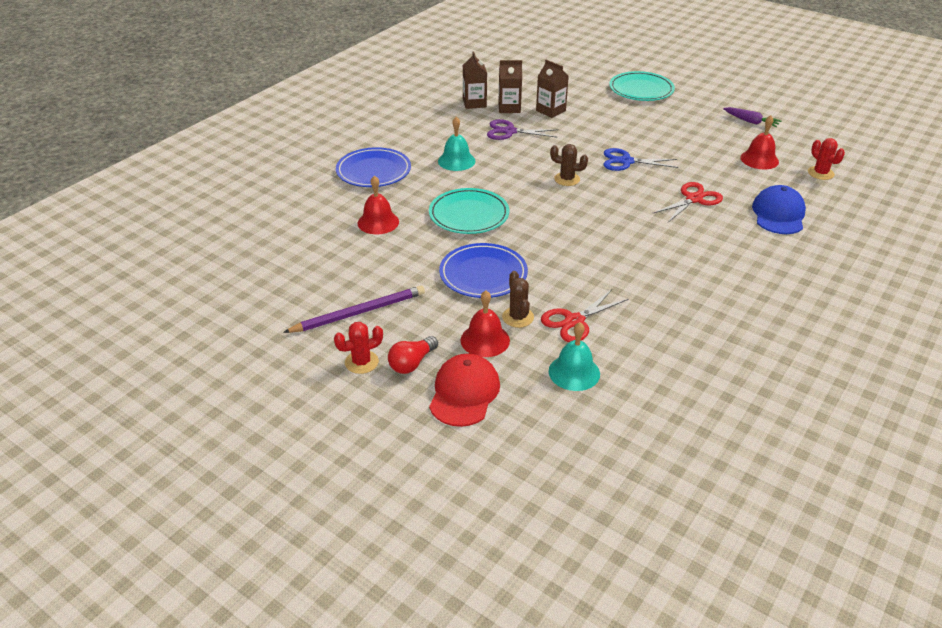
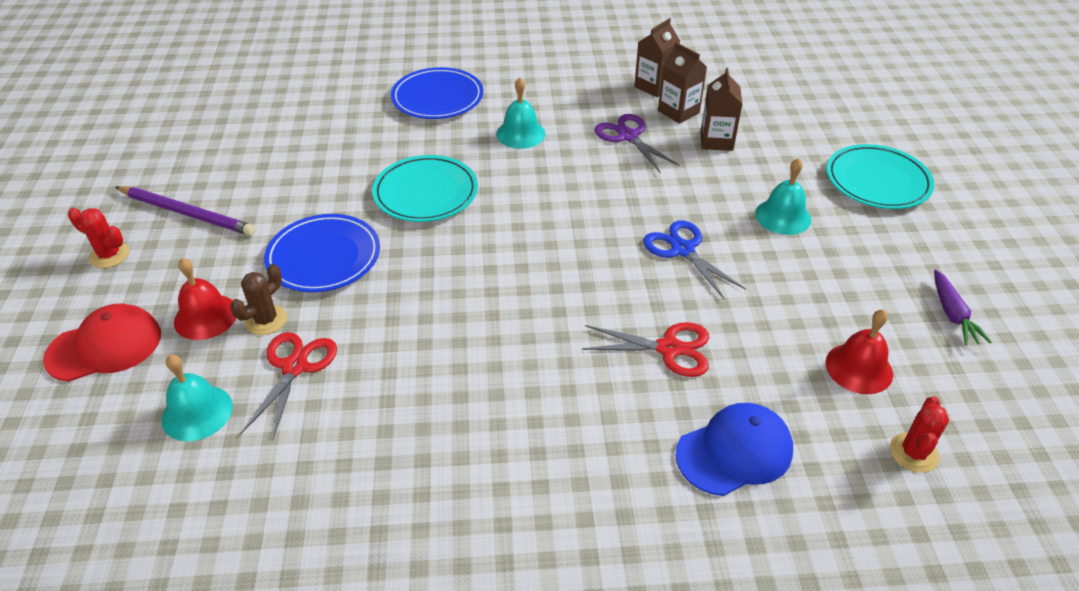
camera: 50 degrees right, 5 degrees up
(378, 222) = (350, 146): red bell -> none
(412, 363) = (130, 287): red light bulb -> none
(567, 179) = (581, 224): brown cactus -> none
(574, 321) = (295, 367): red scissors -> red scissors turned 90 degrees clockwise
(635, 124) = (783, 216): none -> turquoise bell

